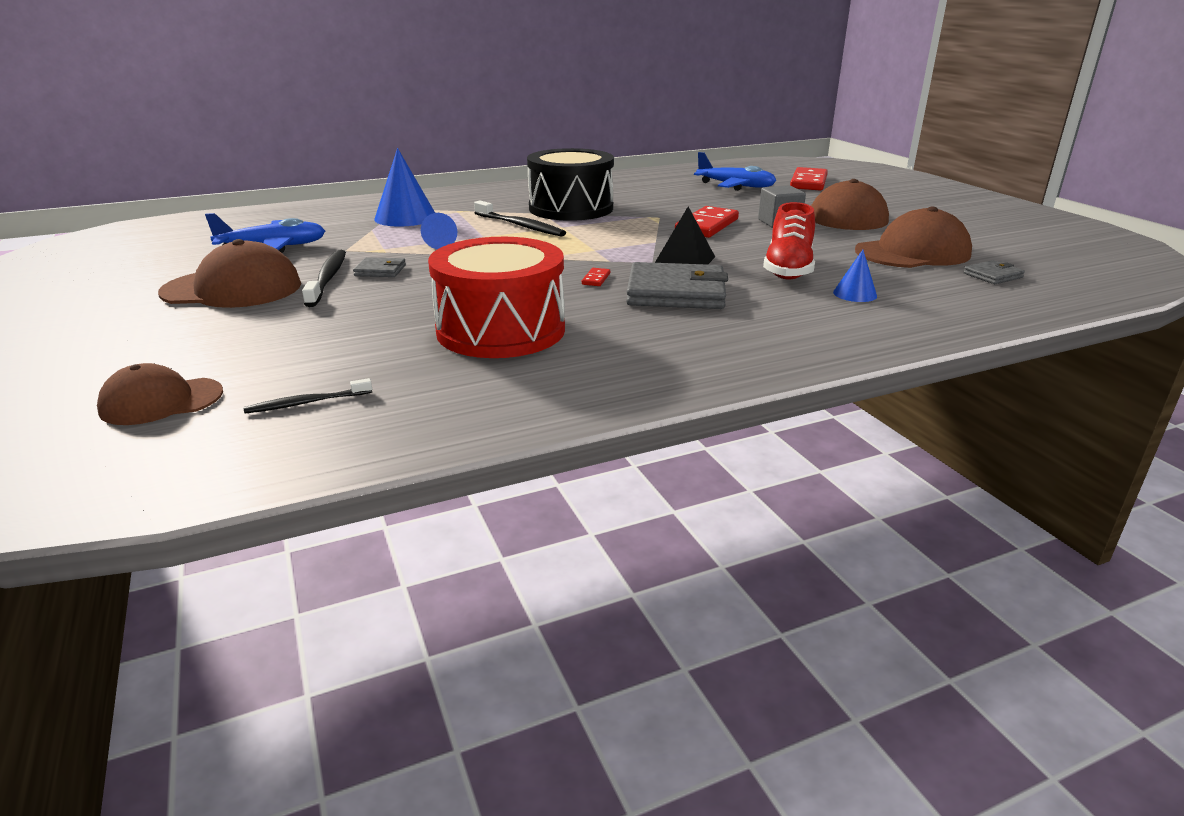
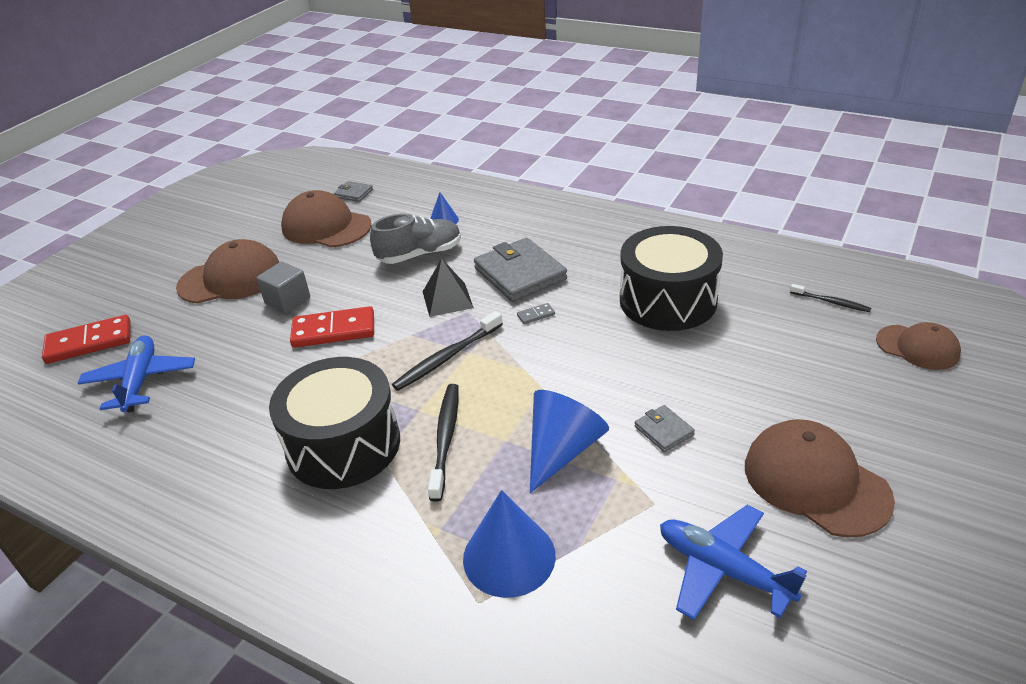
camera: 125 degrees left, 10 degrees up
(328, 278) = (718, 446): black toothbrush -> black toothbrush (446, 358)
(439, 244) = (562, 450): blue cone -> blue cone, size x1.91
(501, 330) = (668, 300): red drum -> black drum
(596, 279) = (536, 315): red domino -> grey domino
(788, 269) = (420, 255): red shoe -> grey shoe

